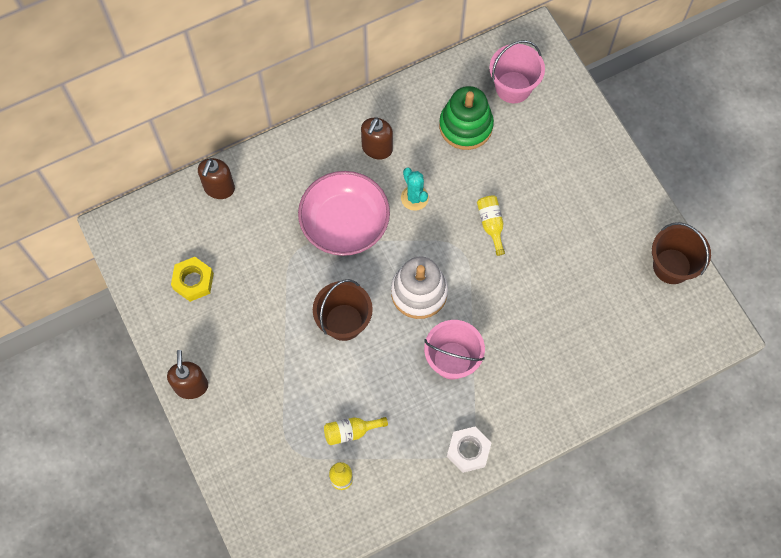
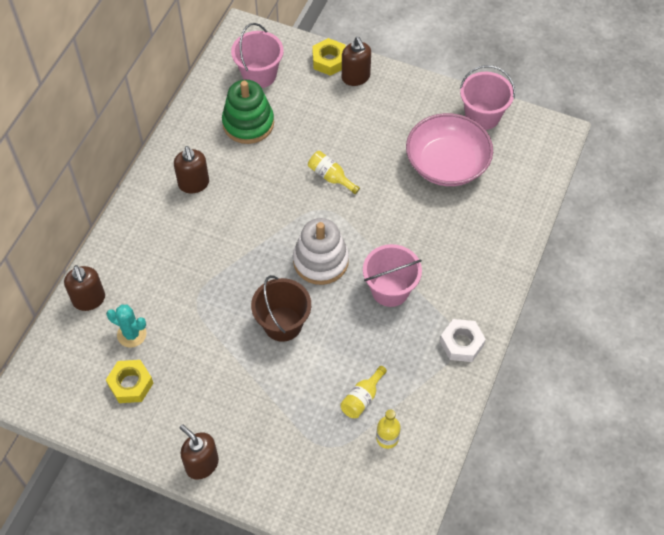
camera: 40 degrees left, 10 degrees down
(345, 223) = (217, 253): pink bowl -> pink bowl (447, 164)
(414, 198) = (255, 198): turquoise cactus -> turquoise cactus (131, 334)
(584, 116) = (329, 61): none -> yellow nut
(593, 149) = (356, 77): none -> brown soap dispenser
(671, 266) = (482, 116): brown bucket -> pink bucket

